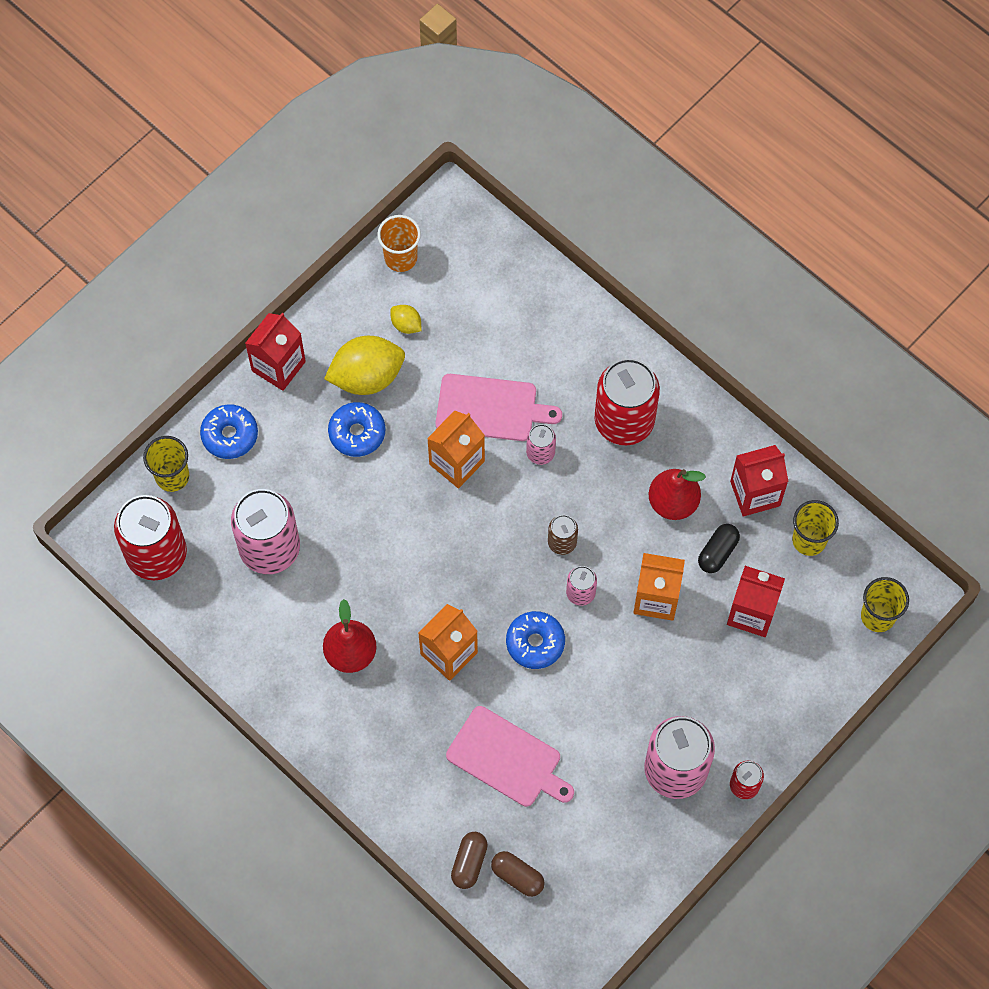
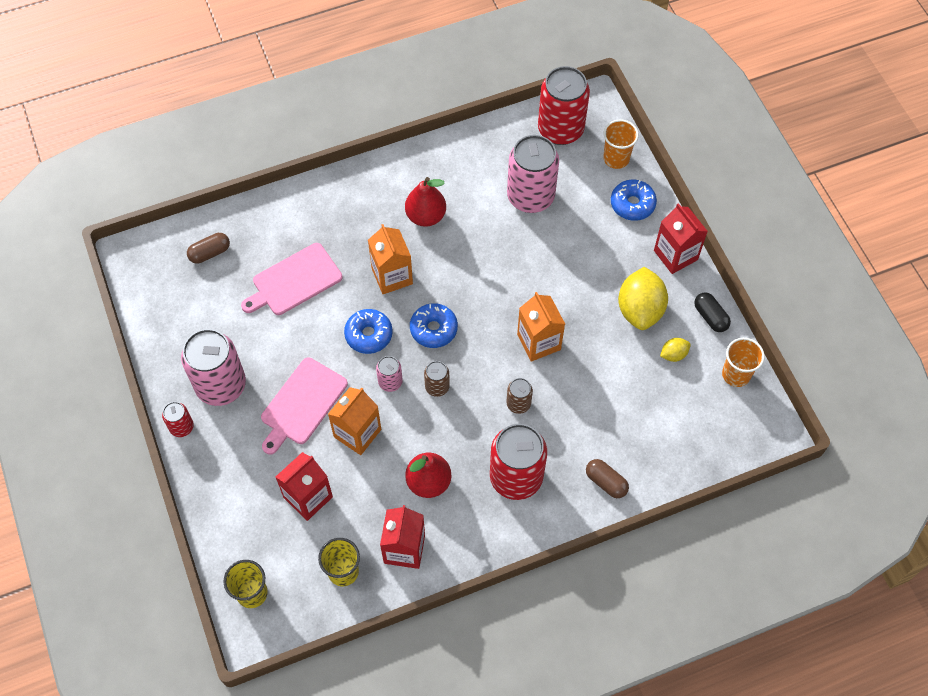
camera: 115 degrees right, 5 degrees down
(172, 476) = (616, 158): yellow cup -> orange cup
(357, 433) = (595, 285): blue donut -> blue donut (433, 329)
(469, 863) = (237, 228): brown capsule -> brown capsule (606, 482)
(490, 408) = (573, 384): pink cutting board -> pink cutting board (302, 404)
(540, 453) = (518, 404): pink can -> brown can
(718, 552) = (370, 496): black capsule -> black capsule (710, 317)

